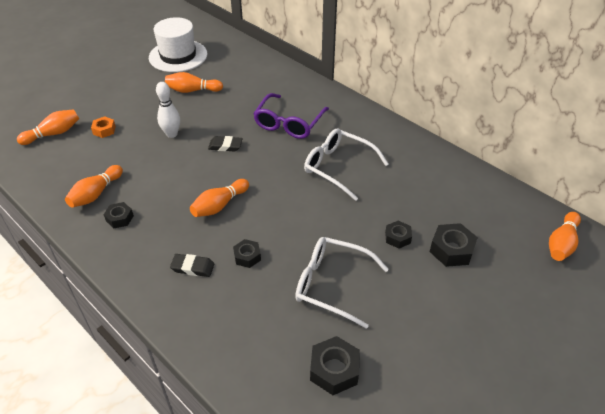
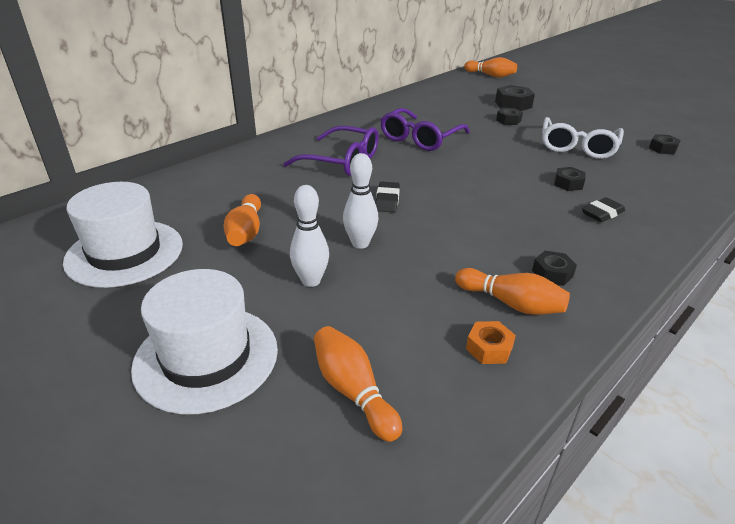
camera: 90 degrees left, 10 degrees down
(90, 92) = (206, 357): none -> white hat
(104, 130) = (346, 317): orange nut -> orange nut (489, 348)
(138, 117) = (311, 281): none -> white bowling pin
(192, 267) = (602, 213): black eraser -> black eraser turned 45 degrees clockwise
(219, 205) = (499, 201): orange bowling pin -> none
(334, 370) = (662, 149): black nut -> black nut, size x0.63
(339, 167) = (420, 138): white glasses -> purple glasses

